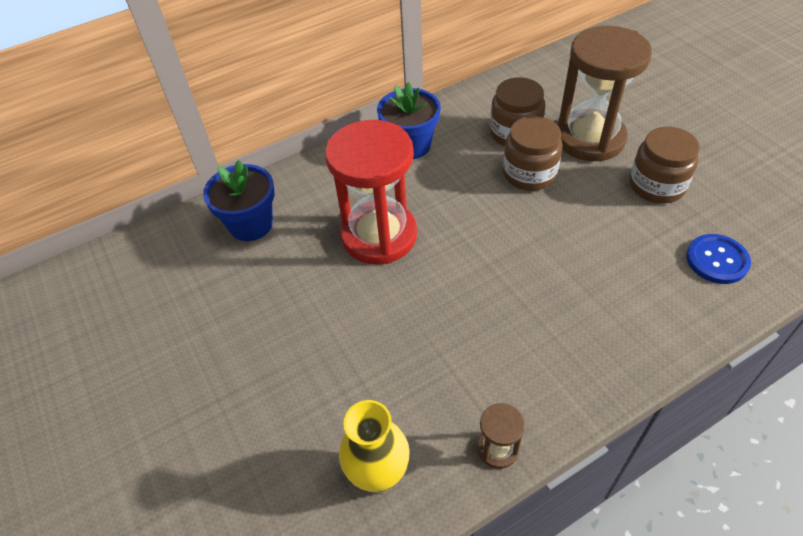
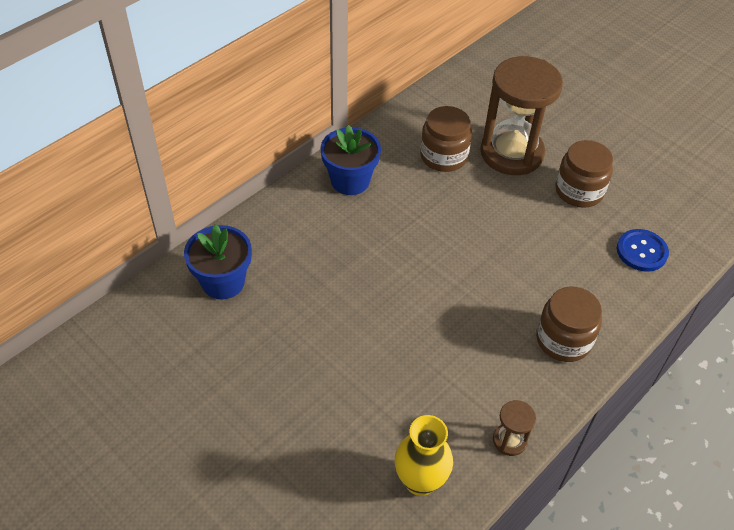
camera: 20 degrees left, 0 degrees up
(379, 235) = (350, 274): red hourglass -> none
(529, 174) = (467, 194): brown jar -> brown jar (563, 340)

